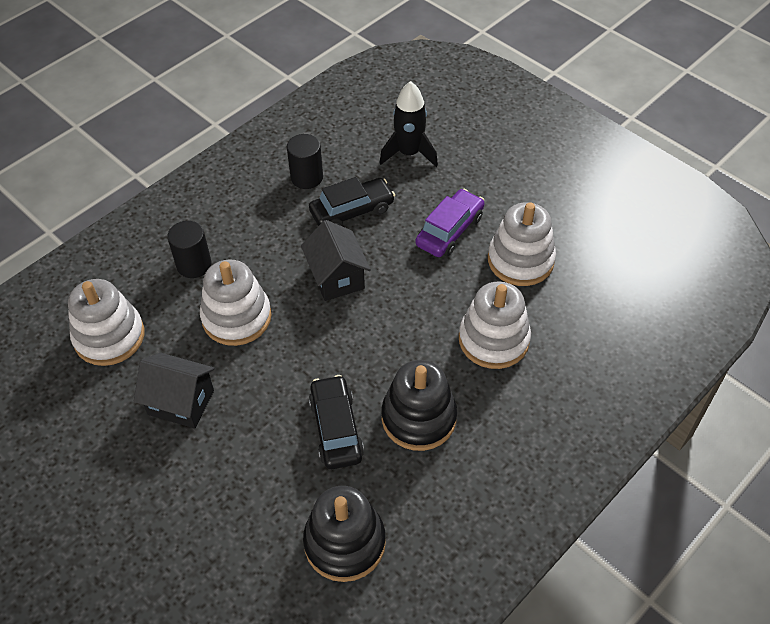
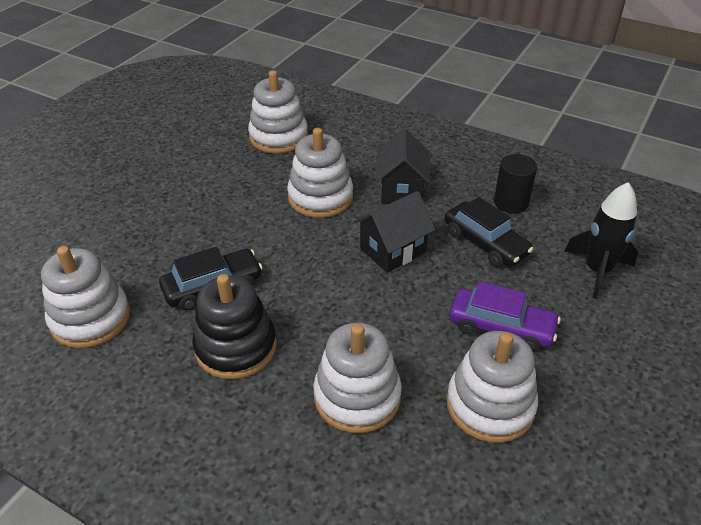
camera: 75 degrees right, 10 degrees down
(181, 402) = (223, 187): black house -> black house (401, 190)
(194, 265) = (368, 160): black cylinder -> none
(345, 542) = (90, 318): black stacking toy -> white stacking toy

